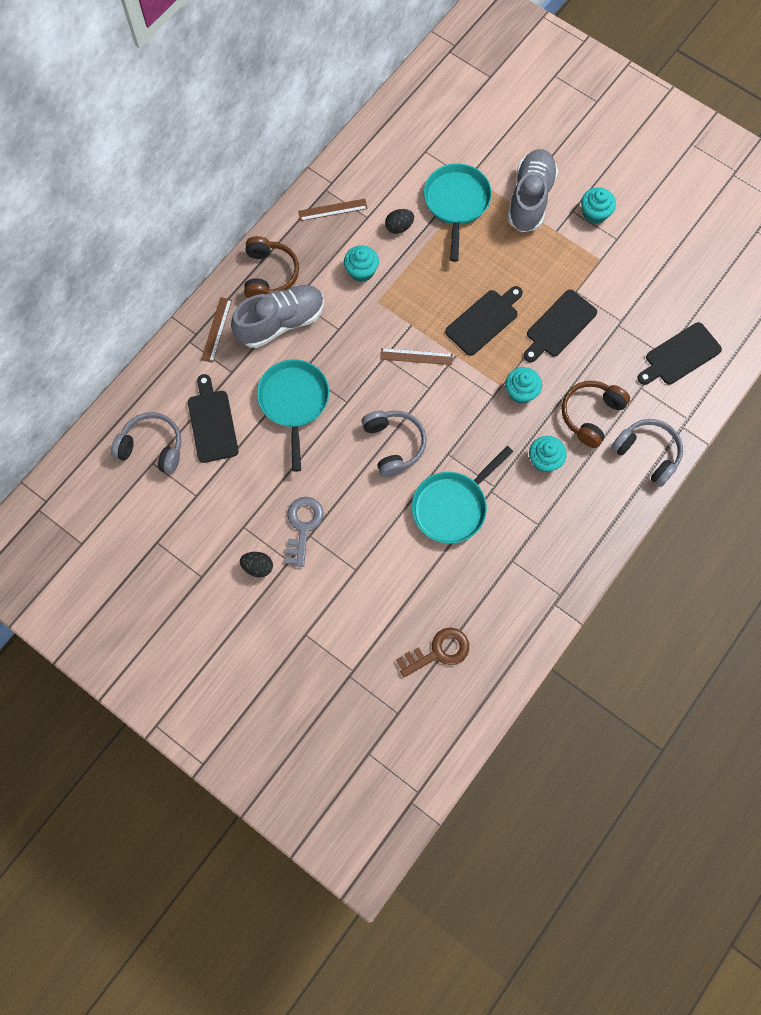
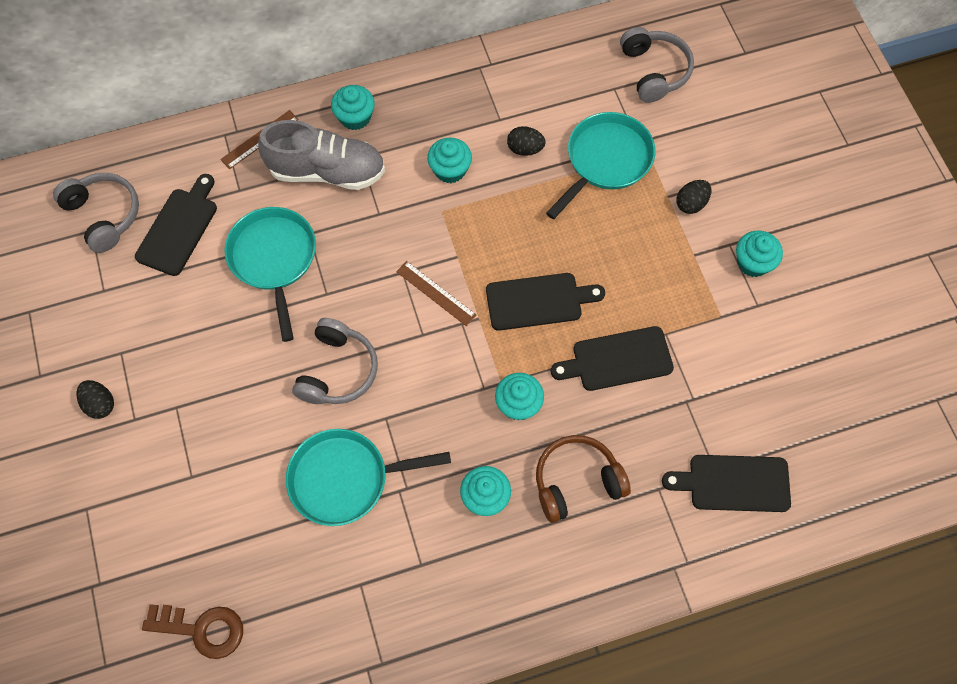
camera: 35 degrees right, 5 degrees down
(269, 274) = (355, 117): brown headphones -> turquoise cupcake
(294, 402) = (274, 260): turquoise pan -> turquoise pan turned 45 degrees counterclockwise
(303, 526) = (177, 393): grey key -> none
(332, 209) = (470, 91): brown ruler -> none
(530, 199) = (691, 204): grey shoe -> black egg
(647, 454) = (608, 570): grey headphones -> grey headphones (654, 71)

